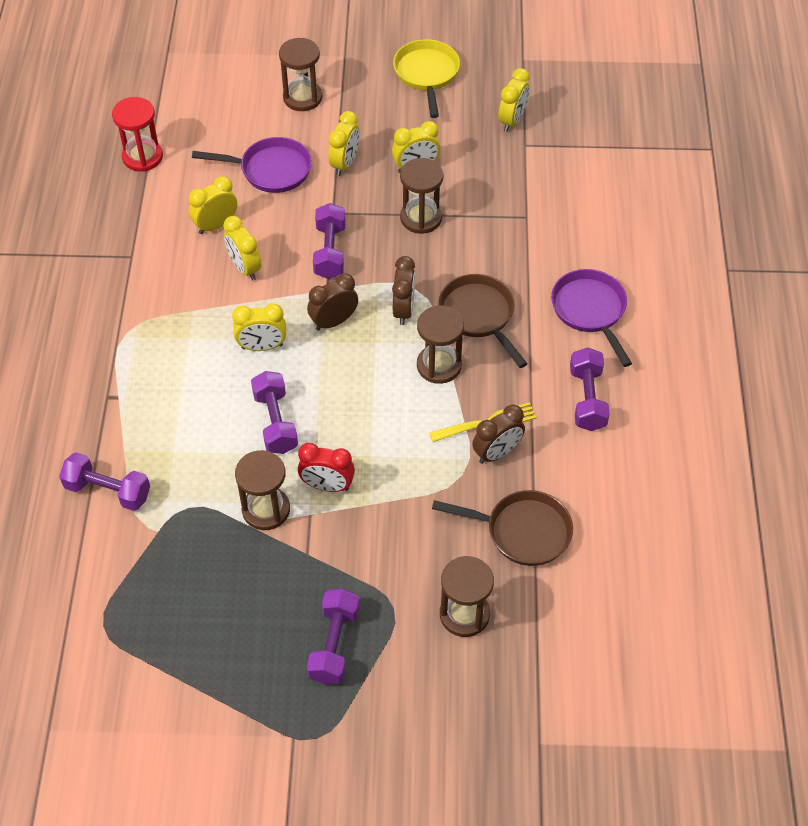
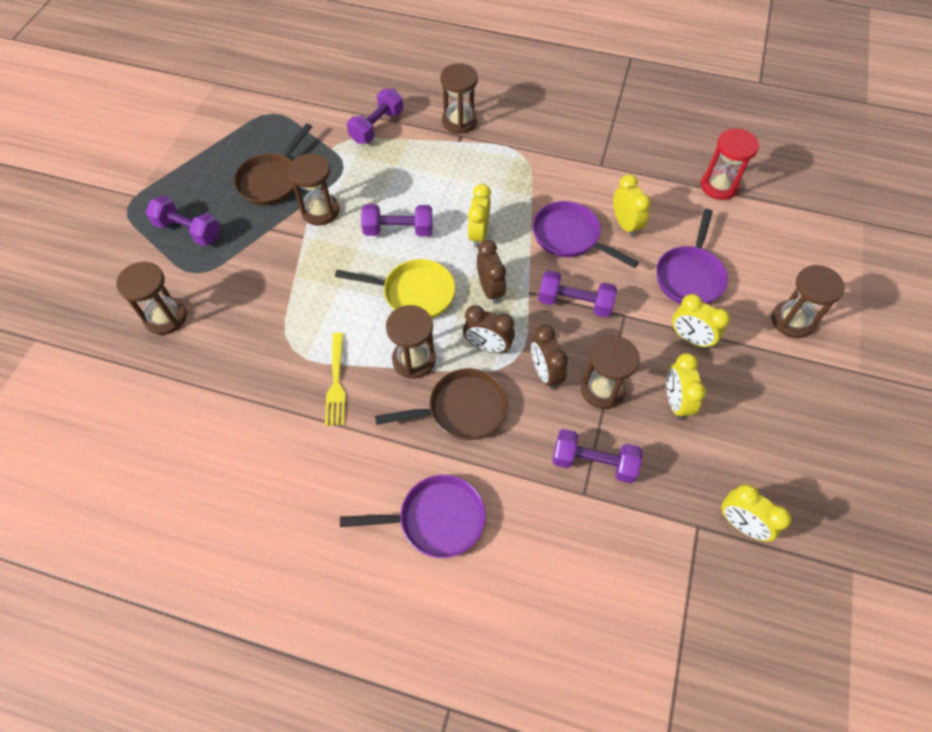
camera: 105 degrees right, 5 degrees up
(82, 404) = (459, 121): none -> brown hourglass
(244, 268) = (570, 237): yellow clock -> purple pan
(327, 486) = (324, 252): red clock -> none
(427, 74) = (826, 449): yellow pan -> yellow pan (414, 293)
(497, 453) = (301, 382): brown clock -> brown clock (545, 373)
(522, 531) = (215, 380): brown pan -> brown pan (272, 180)
(587, 399) = (328, 479): purple dumbbell -> purple dumbbell (593, 462)

